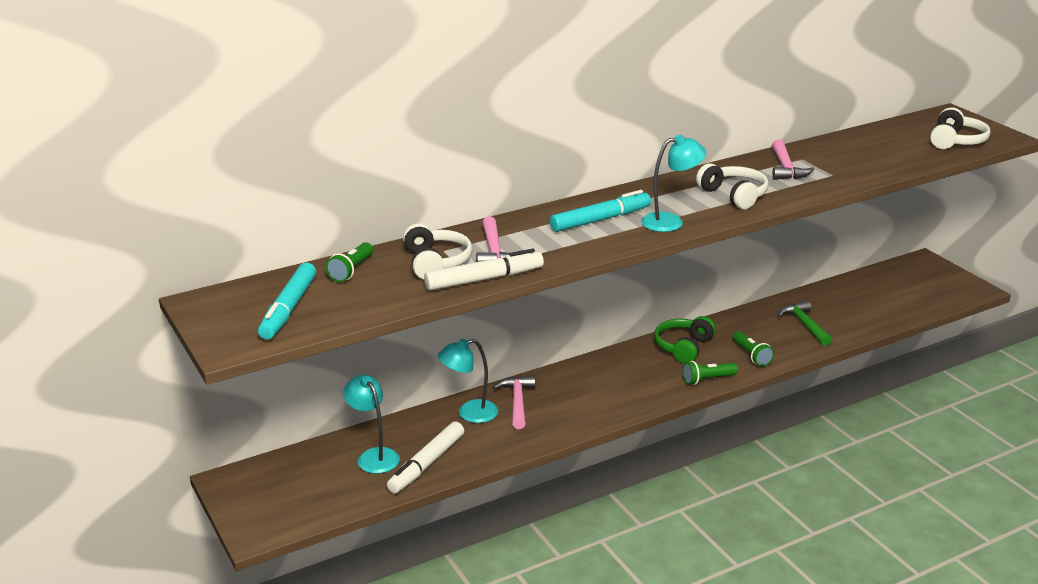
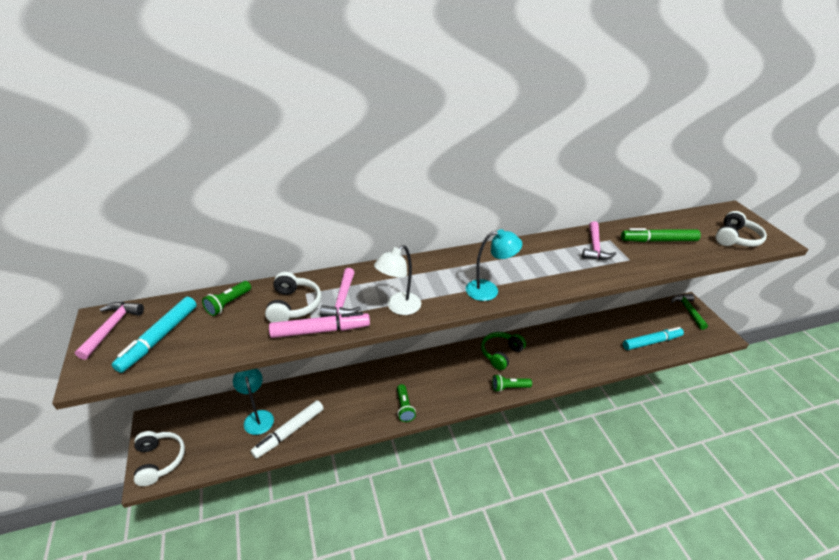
camera: 10 degrees right, 10 degrees up
(469, 413) = (336, 389): turquoise lamp -> none
(483, 279) = (320, 331): white marker -> pink marker
(517, 402) = (371, 384): pink hammer -> pink hammer (112, 328)
(568, 249) = (398, 307): none -> white lamp
(600, 220) = (435, 280): turquoise marker -> turquoise marker (651, 342)
(734, 195) = (547, 270): white headphones -> white headphones (159, 460)
(751, 356) = (546, 370): green flashlight -> green flashlight (404, 408)
(804, 325) = (591, 348): green hammer -> green hammer (688, 310)
(863, 153) = (659, 241): none -> green marker

